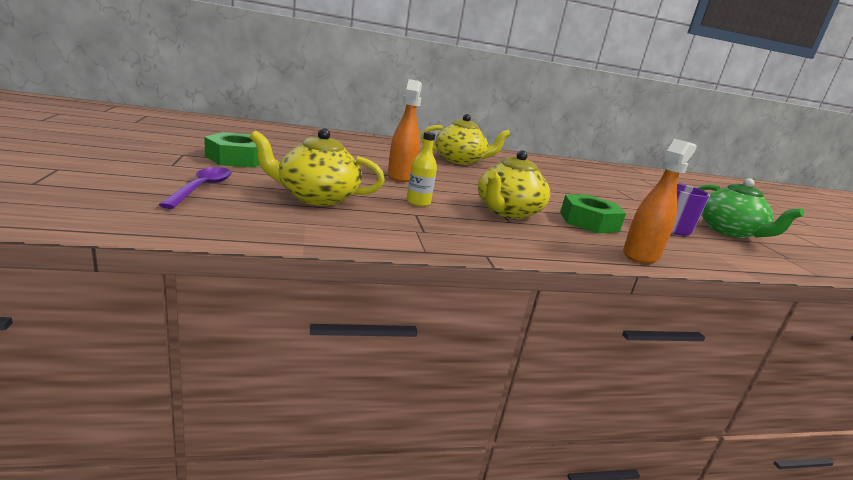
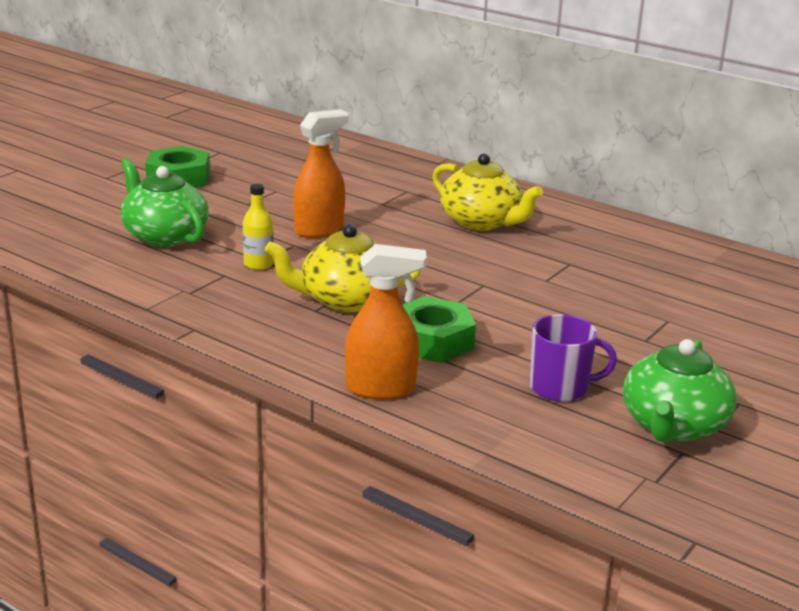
camera: 50 degrees right, 5 degrees up
(202, 188) = (85, 207): purple spoon -> none
(316, 197) = (164, 235): yellow teapot -> green teapot

